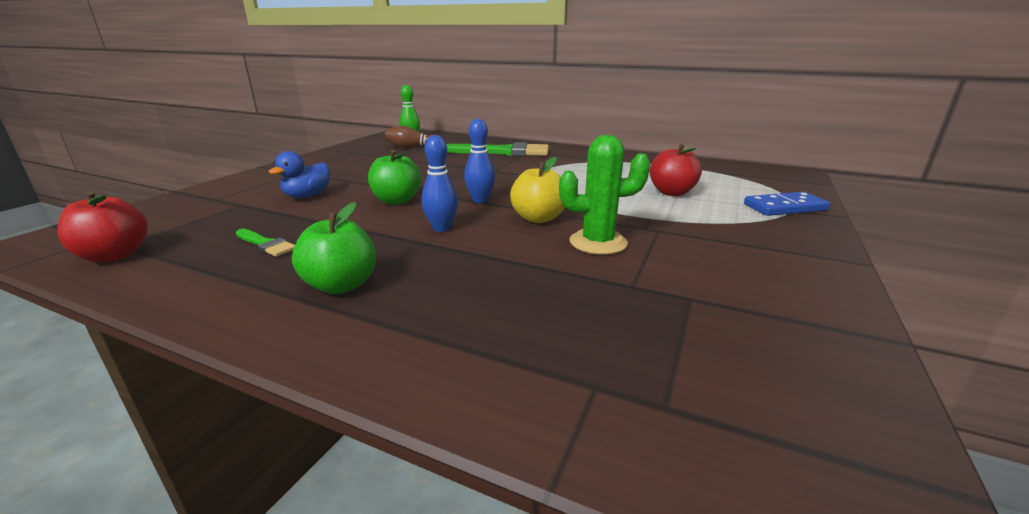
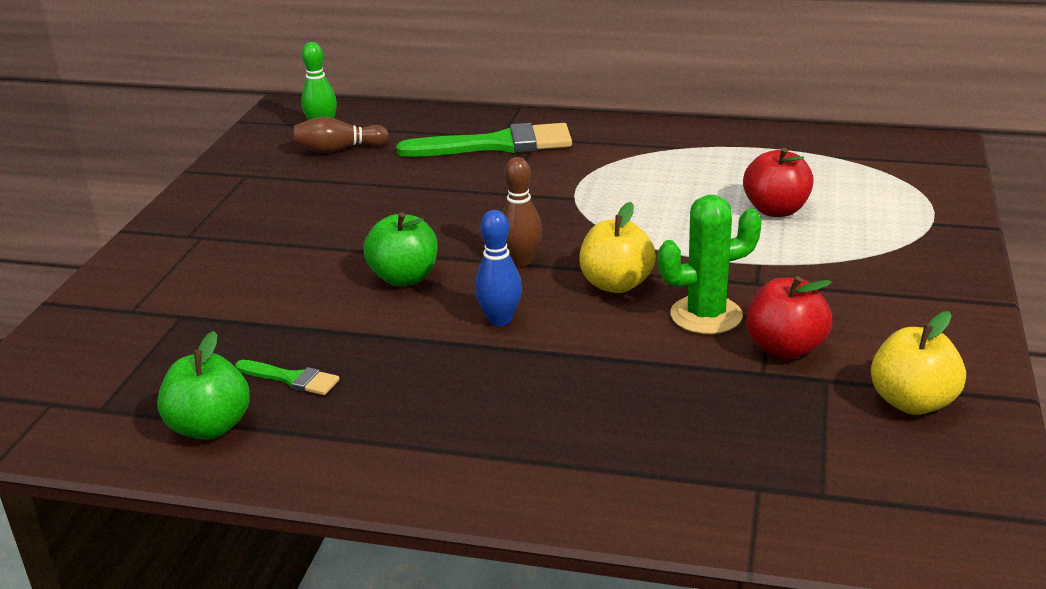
camera: 10 degrees left, 5 degrees up
(114, 256) = (111, 425): red apple -> red apple (785, 348)
(307, 196) = (266, 286): blue duck -> none
(341, 285) = (439, 422): green apple -> green apple (210, 427)
(480, 200) = (521, 261): blue bowling pin -> brown bowling pin
(775, 328) = (912, 402): none -> yellow apple
(784, 207) = (923, 220): blue domino -> none

